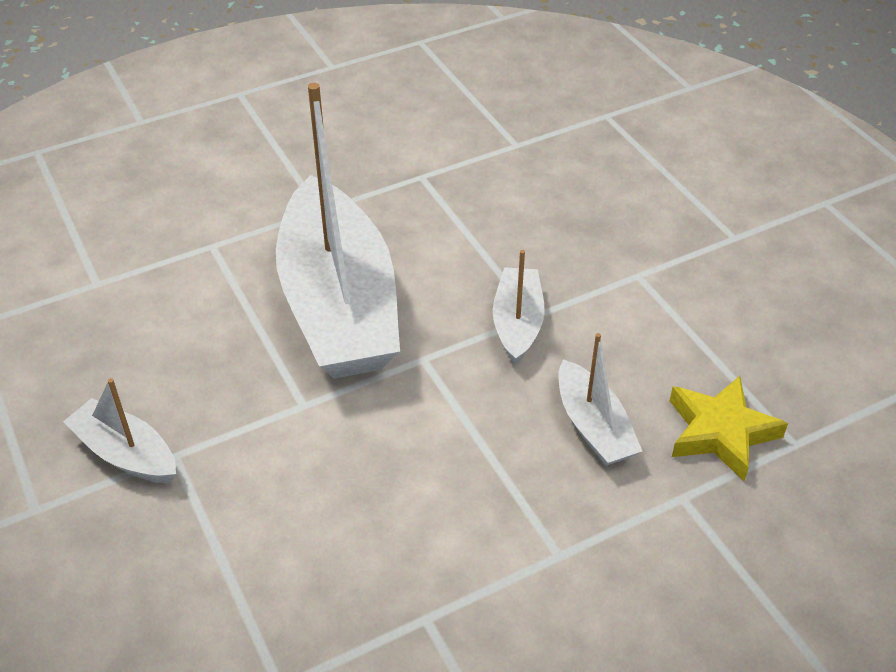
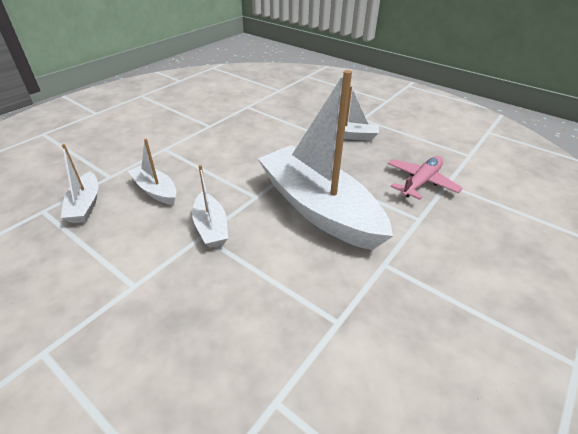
camera: 155 degrees right, 5 degrees down
(133, 298) = (421, 182): none -> pink plane
(720, 432) = (85, 205): yellow star -> white boat

